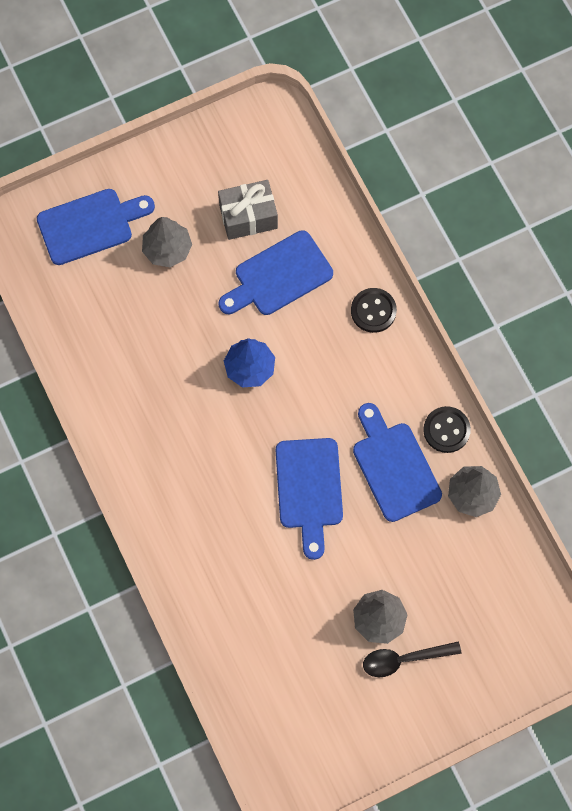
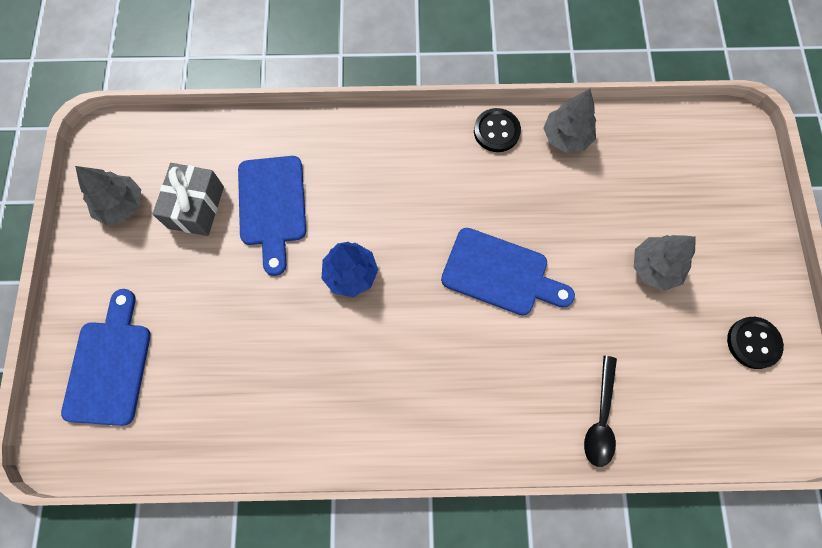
camera: 65 degrees left, 0 degrees up
(167, 249) = (183, 298): grey tree -> grey tree (121, 206)
(373, 311) = (352, 141): black button -> black button (753, 343)
(394, 466) = (511, 189): blue cutting board -> none
(404, 659) = (702, 262): black spoon -> black spoon (600, 418)

